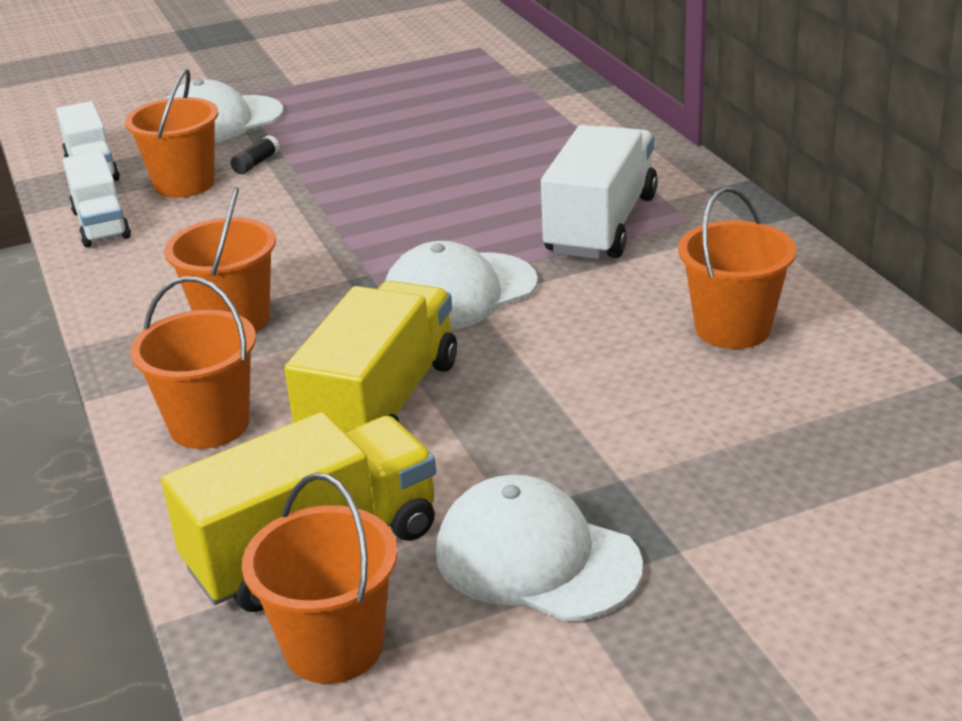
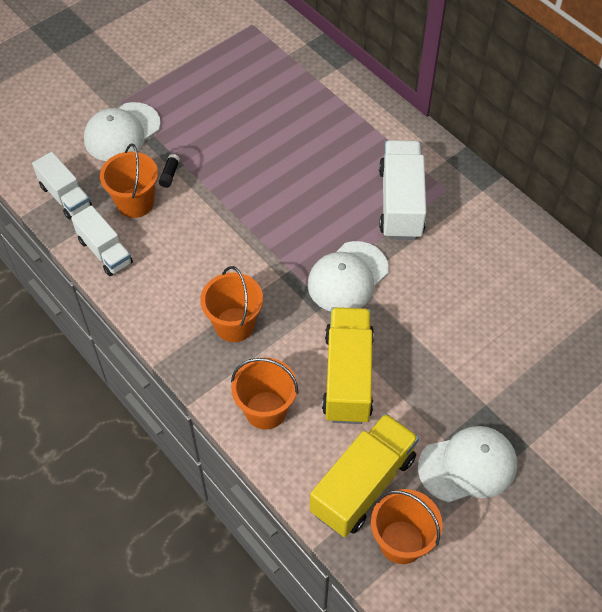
camera: 20 degrees left, 25 degrees up
(536, 558) = (468, 466): white cap -> white cap turned 150 degrees clockwise
(732, 328) = (500, 281): orange bucket -> none

